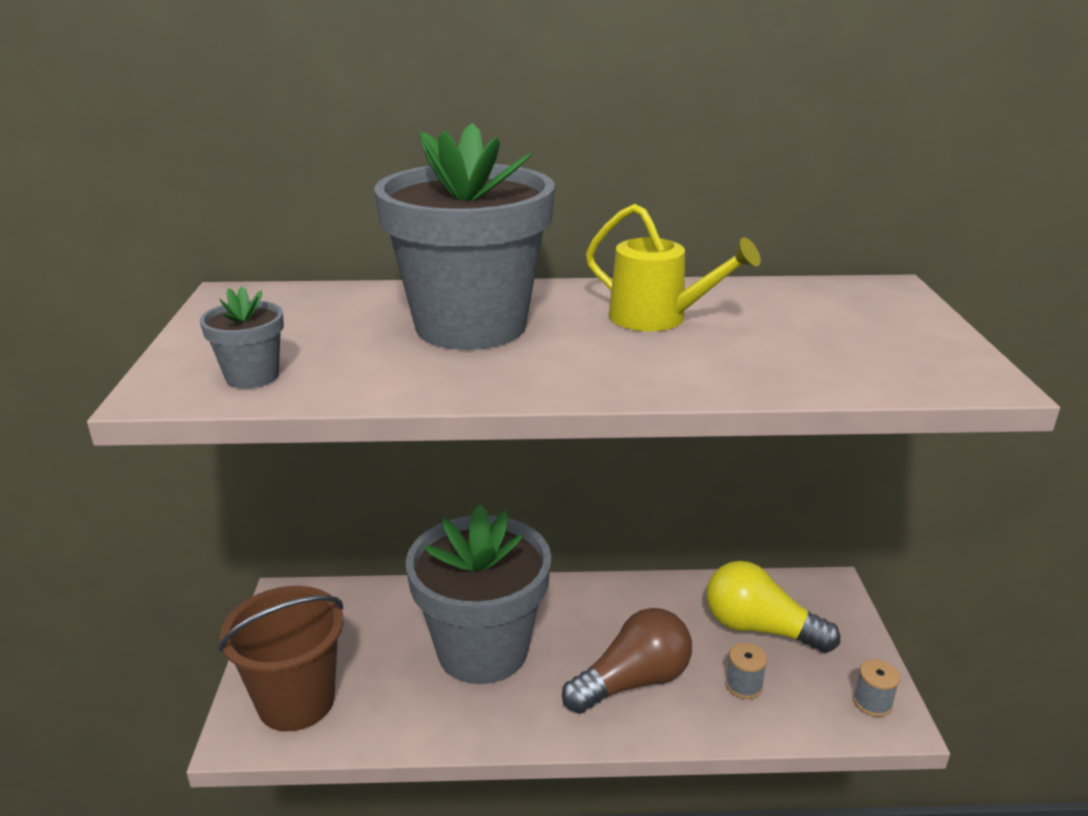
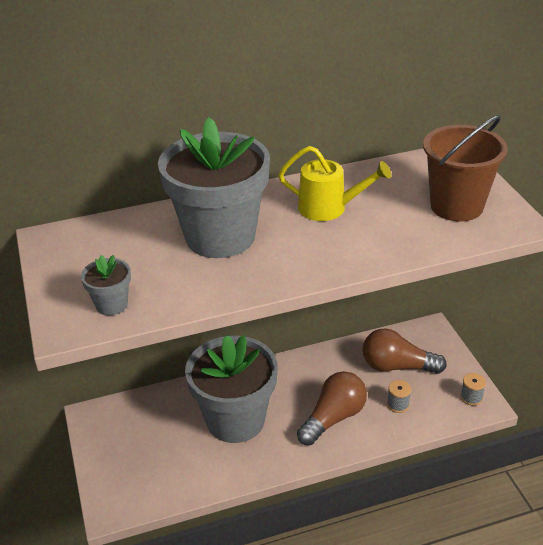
camera: 15 degrees left, 10 degrees up
(296, 701) = (133, 481): brown bucket -> brown bucket (456, 206)
(759, 628) = (397, 366): yellow light bulb -> brown light bulb

